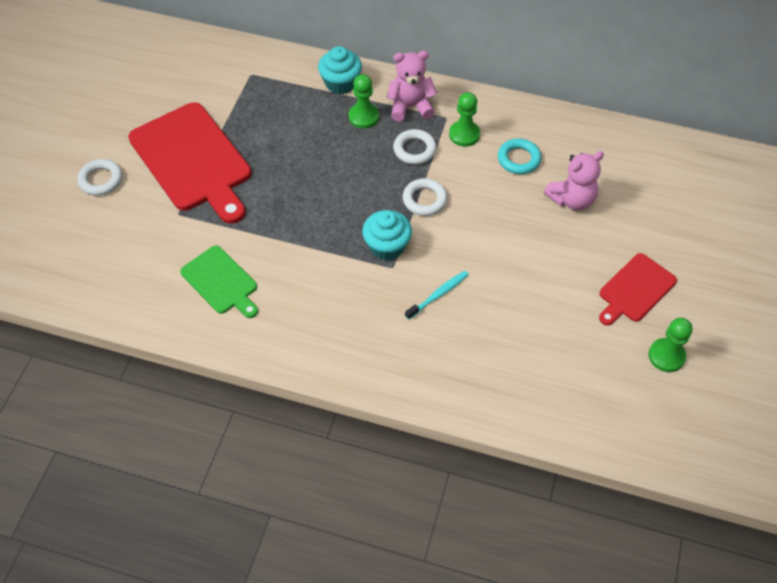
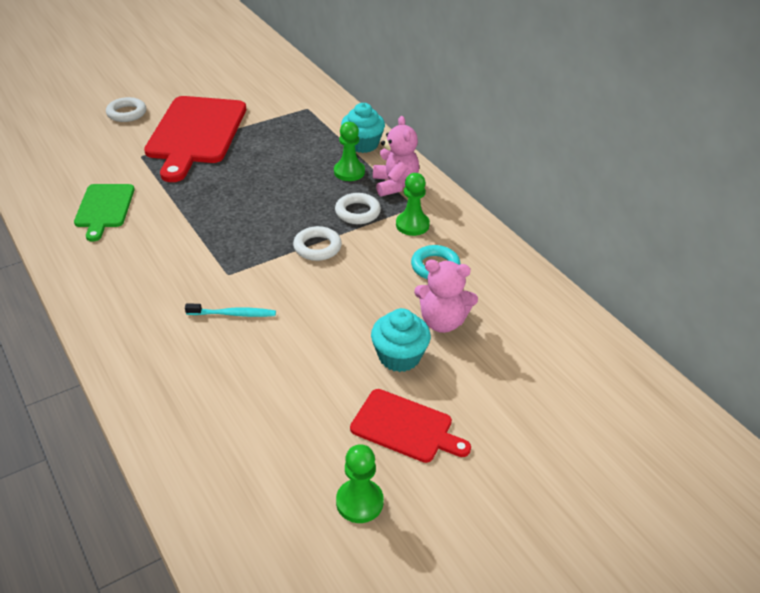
camera: 40 degrees right, 15 degrees down
(387, 246) = (244, 258): turquoise cupcake -> turquoise cupcake (399, 356)
(410, 106) = (395, 185): pink teddy bear -> pink teddy bear turned 45 degrees clockwise
(635, 290) = (405, 427): red cutting board -> red cutting board turned 150 degrees counterclockwise

